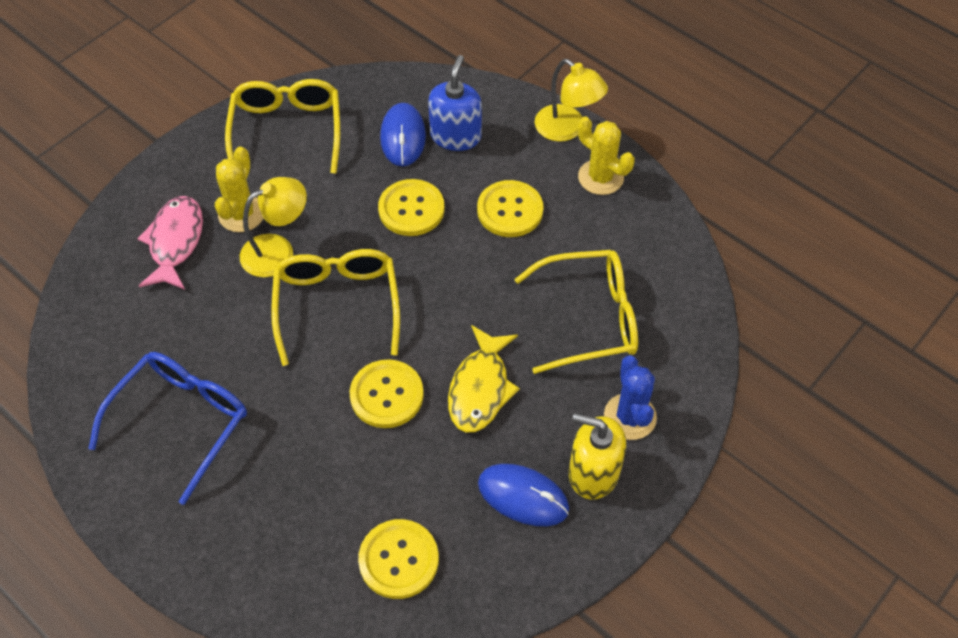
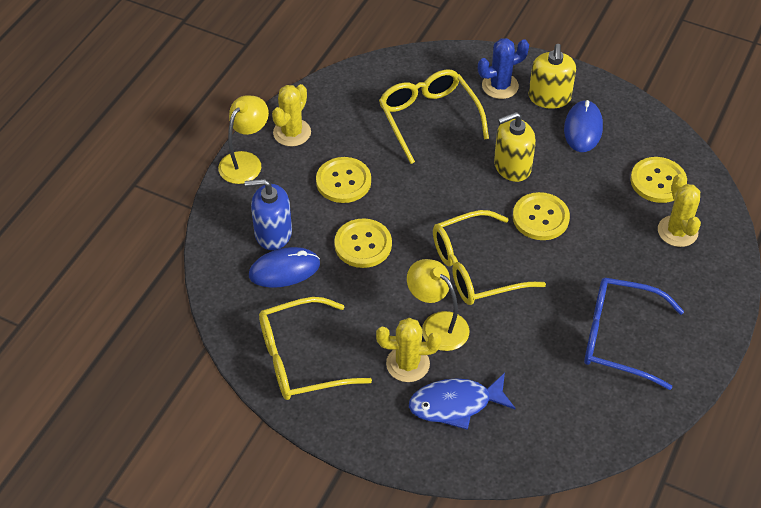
camera: 105 degrees left, 5 degrees down
(175, 242) = (455, 404): pink fish -> blue fish
(306, 551) = (677, 231): none -> yellow cactus
(480, 388) = (512, 166): yellow fish -> yellow soap dispenser

